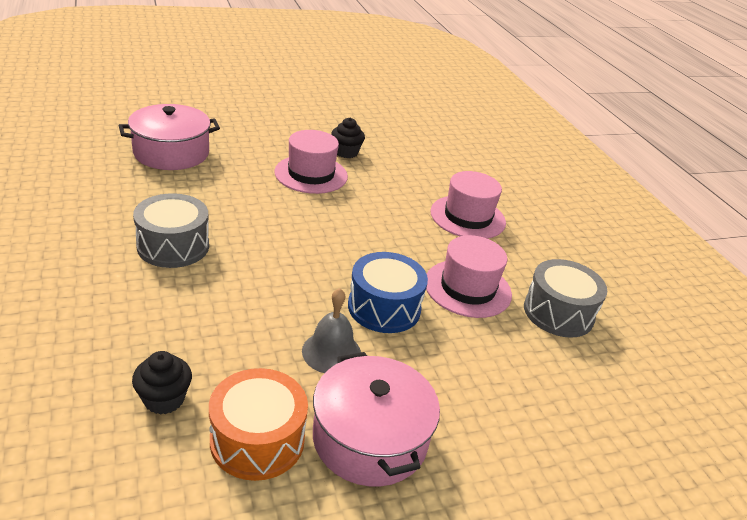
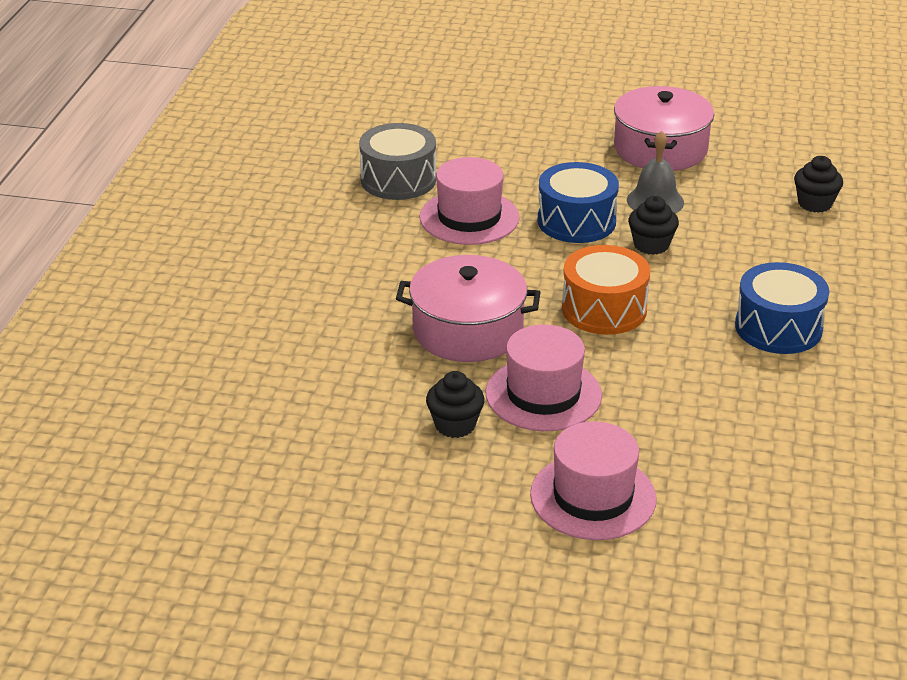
camera: 145 degrees left, 0 degrees up
(171, 153) = (746, 479): pink pot -> pink pot (468, 330)
(173, 246) = (778, 327): grey drum -> blue drum
(257, 440) = (748, 167): orange drum -> orange drum (604, 309)
(307, 298) = (651, 245): none -> black cupcake
(467, 217) = (376, 287): pink hat -> pink hat (593, 497)

